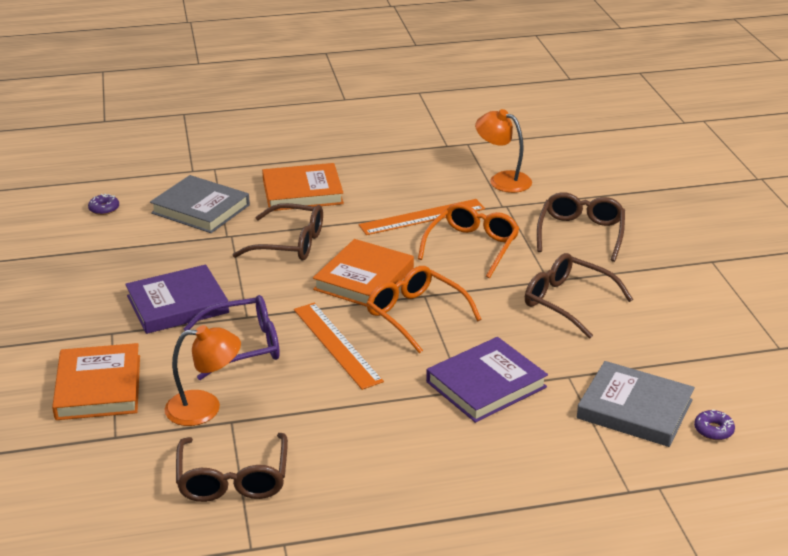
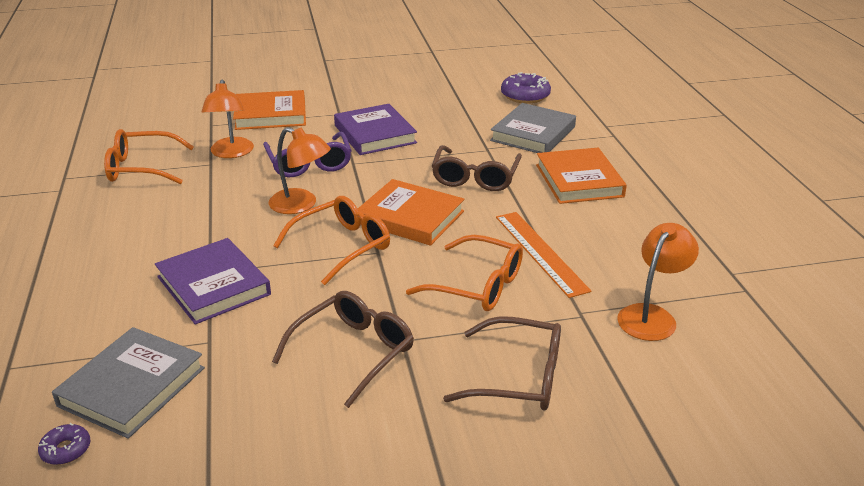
camera: 90 degrees right, 0 degrees up
(104, 209) = (525, 96): purple donut -> purple donut, size x1.85
(233, 479) = (141, 168): brown glasses -> orange glasses
(336, 344) = (301, 205): orange ruler -> orange lamp

